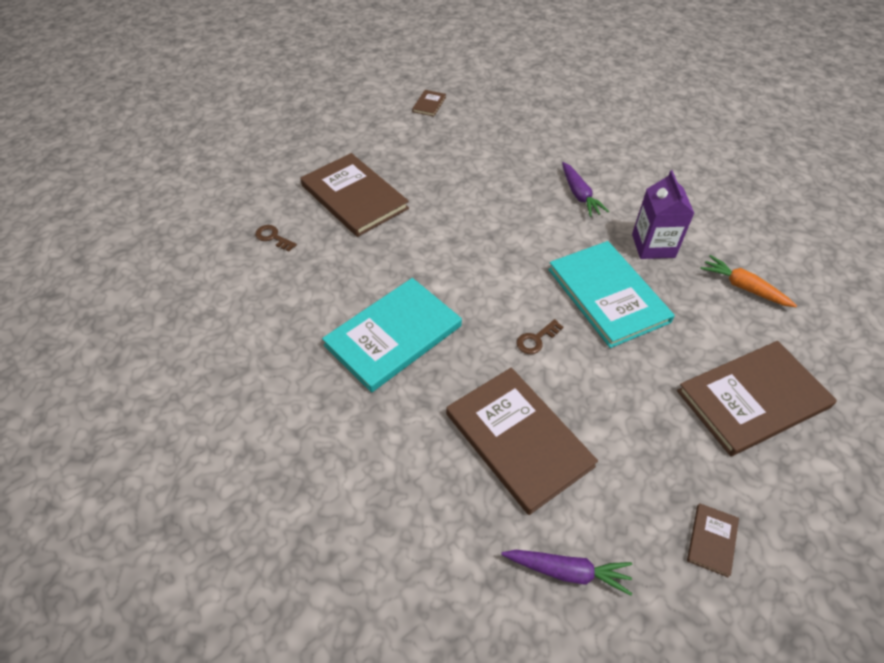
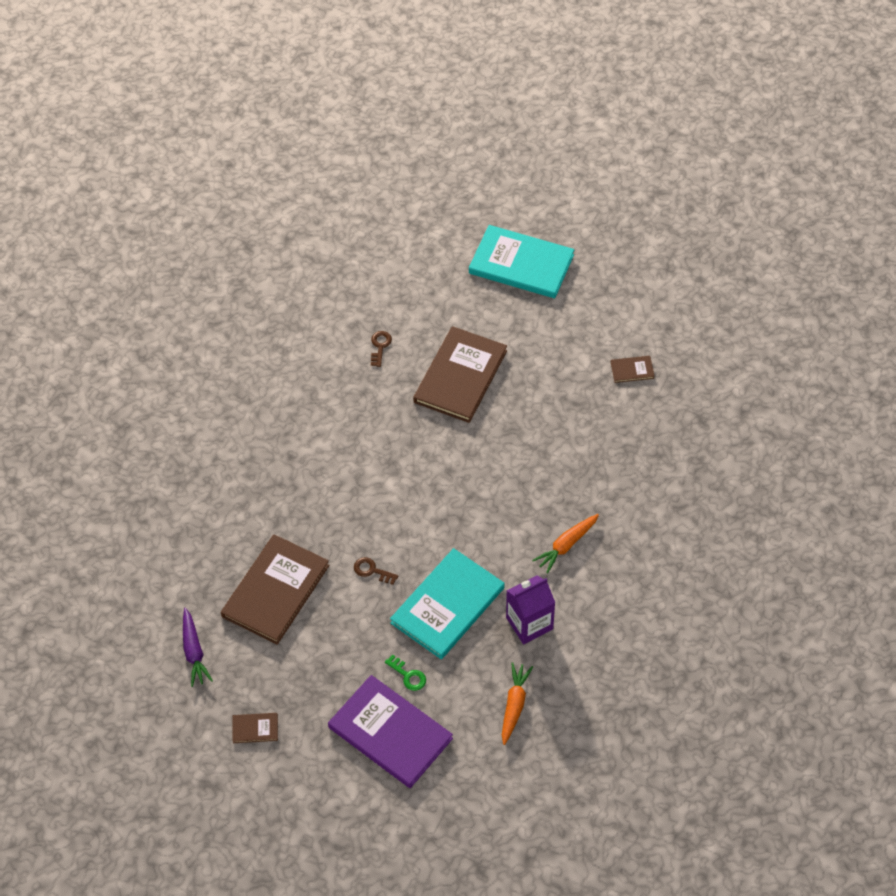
camera: 65 degrees right, 5 degrees up
(393, 336) = (325, 476): turquoise book -> turquoise book (521, 264)
(579, 195) = (566, 545): purple carrot -> orange carrot
(682, 356) = (408, 675): none -> green key
(753, 399) = (390, 733): brown book -> purple book

